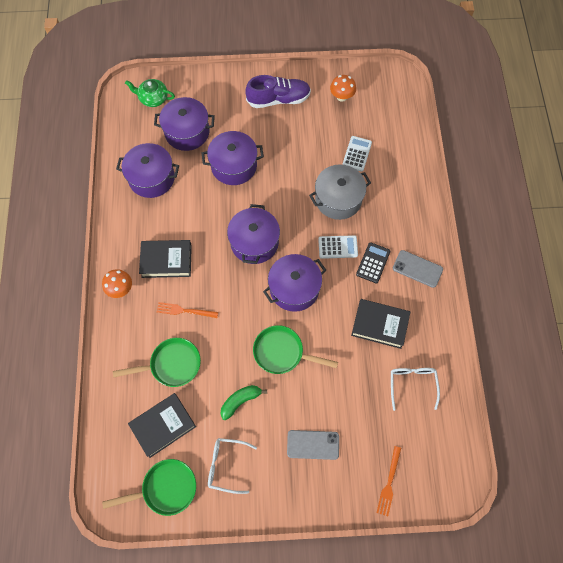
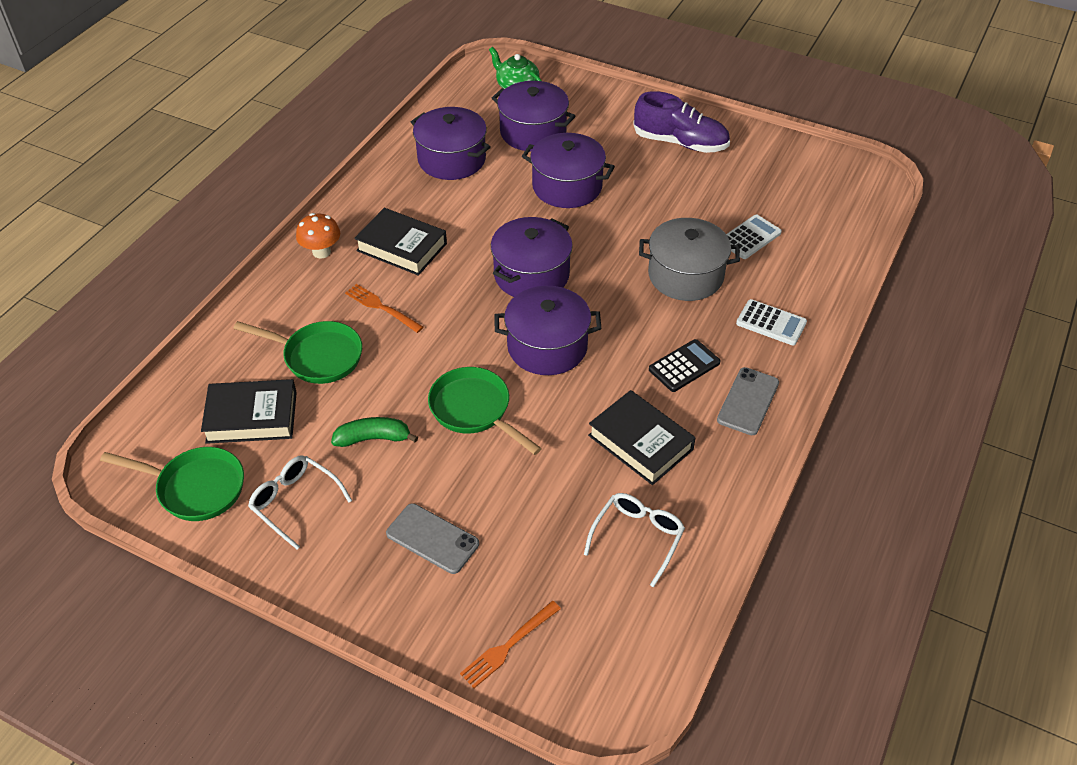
camera: 30 degrees right, 20 degrees down
(338, 247) = (645, 327): white calculator -> white calculator (771, 323)
(341, 97) = (772, 170): orange mushroom -> none
(417, 269) = (748, 401): grey phone -> grey phone turned 60 degrees clockwise

